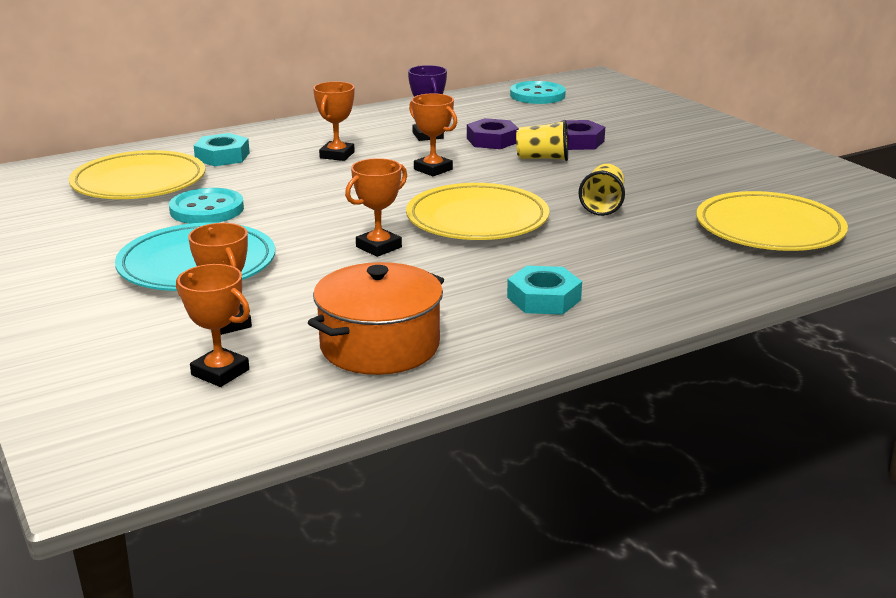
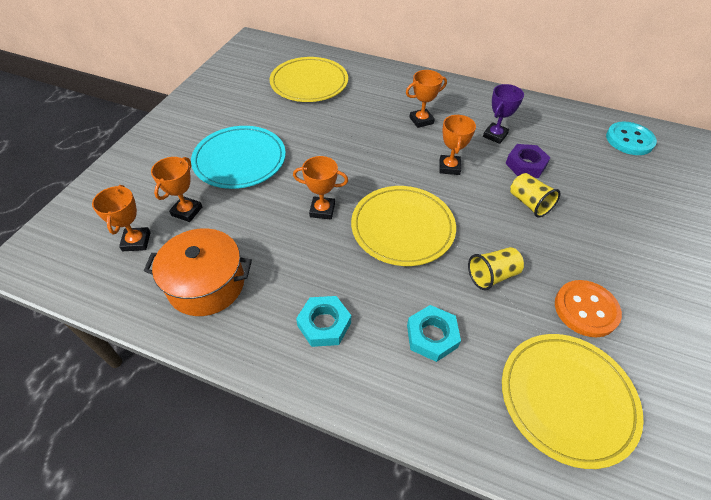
camera: 50 degrees right, 25 degrees up
(207, 209) = (302, 123): turquoise button -> none
(222, 156) = (369, 86): turquoise nut -> turquoise nut (432, 336)
(578, 141) = (580, 203): purple nut -> none
(694, 187) = (586, 309): none -> orange button

